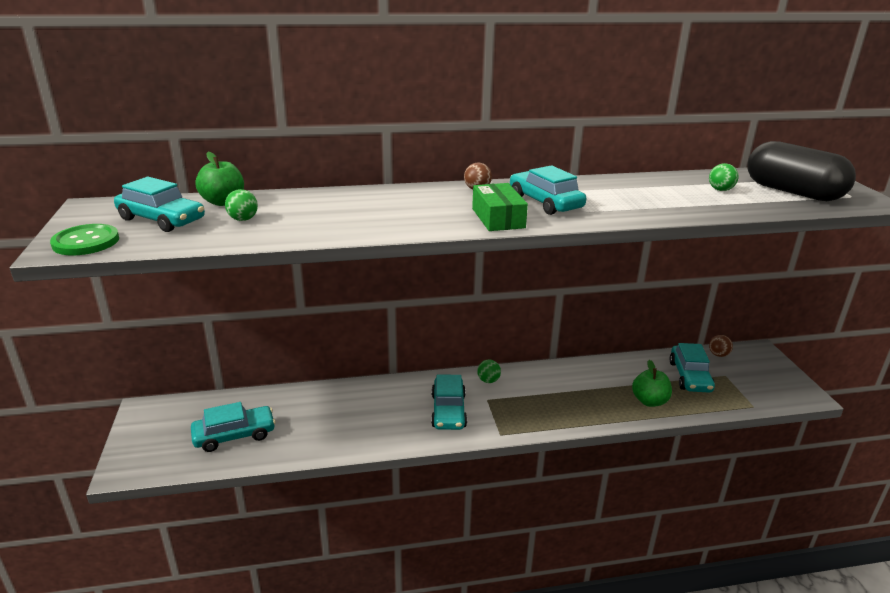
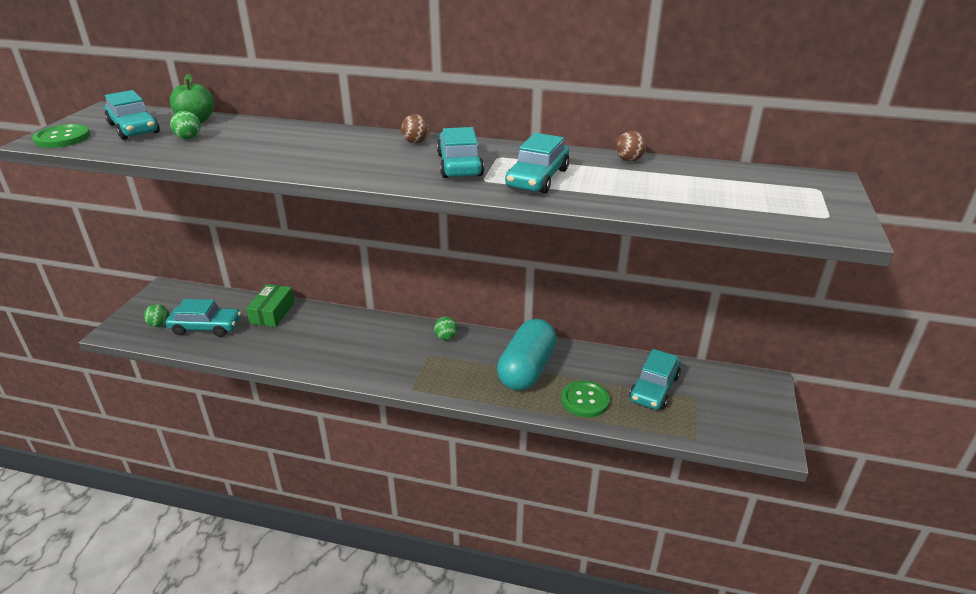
camera: 25 degrees right, 5 degrees up
(448, 411) = (386, 355): turquoise car -> turquoise car (537, 178)
(498, 218) = (391, 173): green box -> green box (272, 313)
(581, 389) = (527, 369): none -> turquoise capsule
(649, 401) = (585, 400): green apple -> green button
(718, 354) = (711, 374): brown ball -> brown ball (629, 160)
(720, 190) = (670, 182): green ball -> green ball (159, 324)
(793, 192) = (756, 199): black capsule -> none

